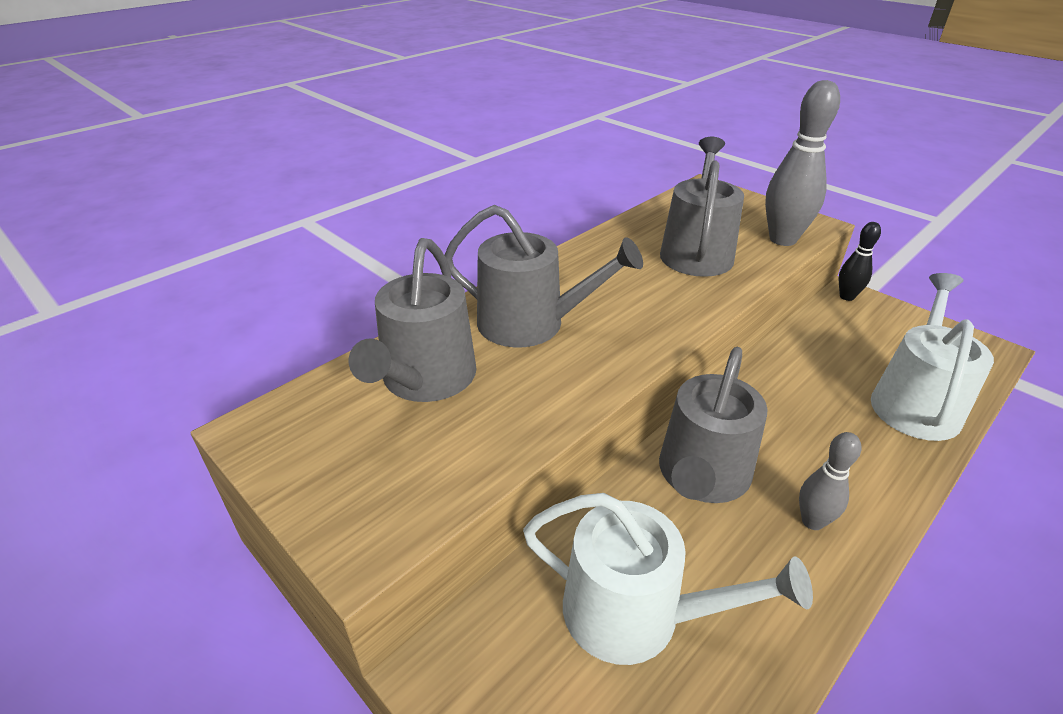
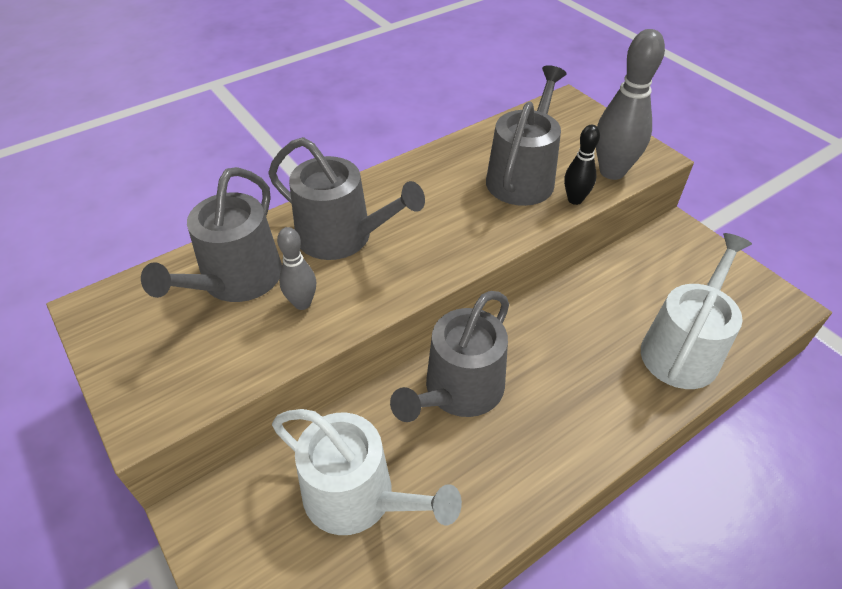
camera: 10 degrees right, 10 degrees up
(812, 521) = (534, 445): grey bowling pin -> grey bowling pin (302, 303)
(847, 296) = (673, 231): black bowling pin -> black bowling pin (575, 199)

